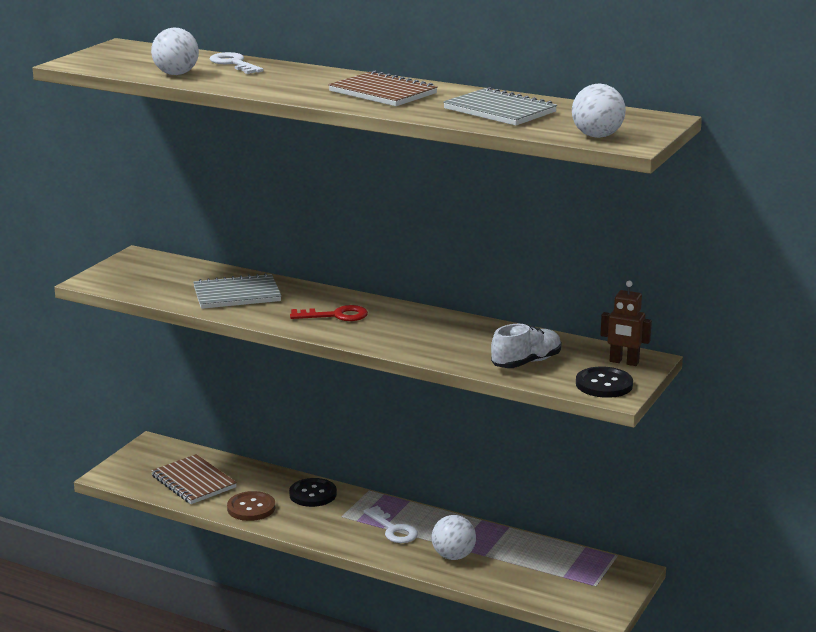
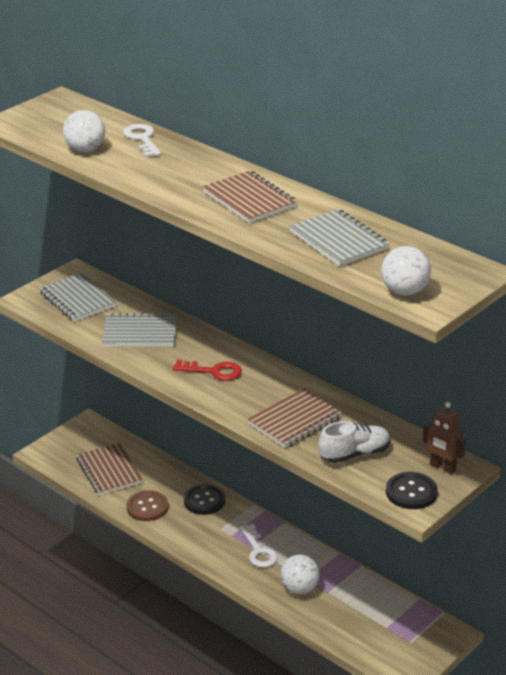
camera: 15 degrees right, 10 degrees up
(152, 276) = (77, 300): none -> grey notebook
(446, 344) = (294, 421): none -> brown notebook

